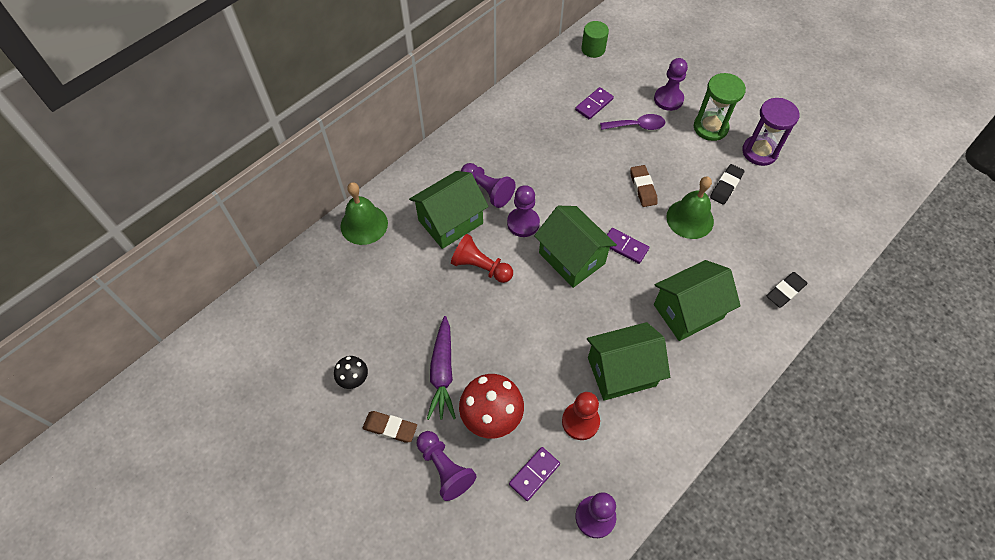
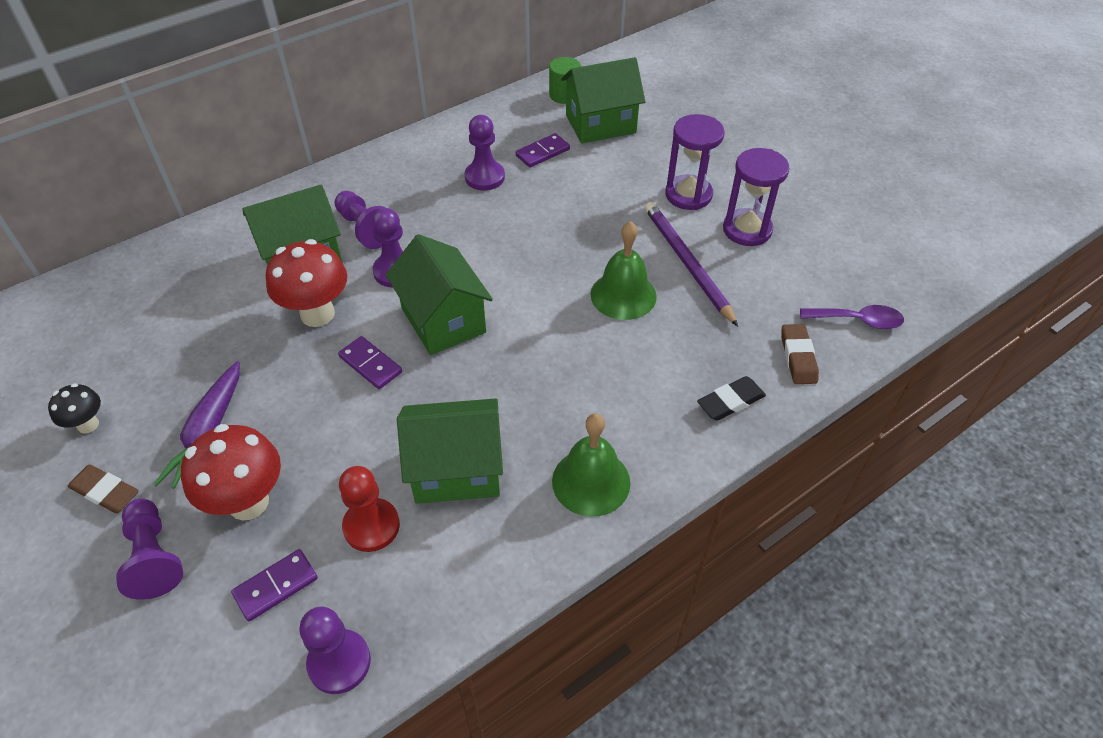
camera: 10 degrees right, 10 degrees down
(364, 224) = (191, 247): green bell -> green bell (591, 481)
(480, 267) = (317, 314): red pawn -> red mushroom
(625, 247) = (521, 316): purple domino -> purple domino (370, 364)
(637, 126) = (590, 182): purple spoon -> purple spoon (858, 320)
(643, 188) = (572, 251): brown eraser -> brown eraser (798, 357)
(668, 99) = (642, 157): purple pawn -> purple pawn (484, 177)
(688, 311) = (580, 407): green house -> green house (600, 124)
(710, 127) = (688, 195): green hourglass -> purple hourglass
(726, 186) = (687, 263): black eraser -> purple pencil

